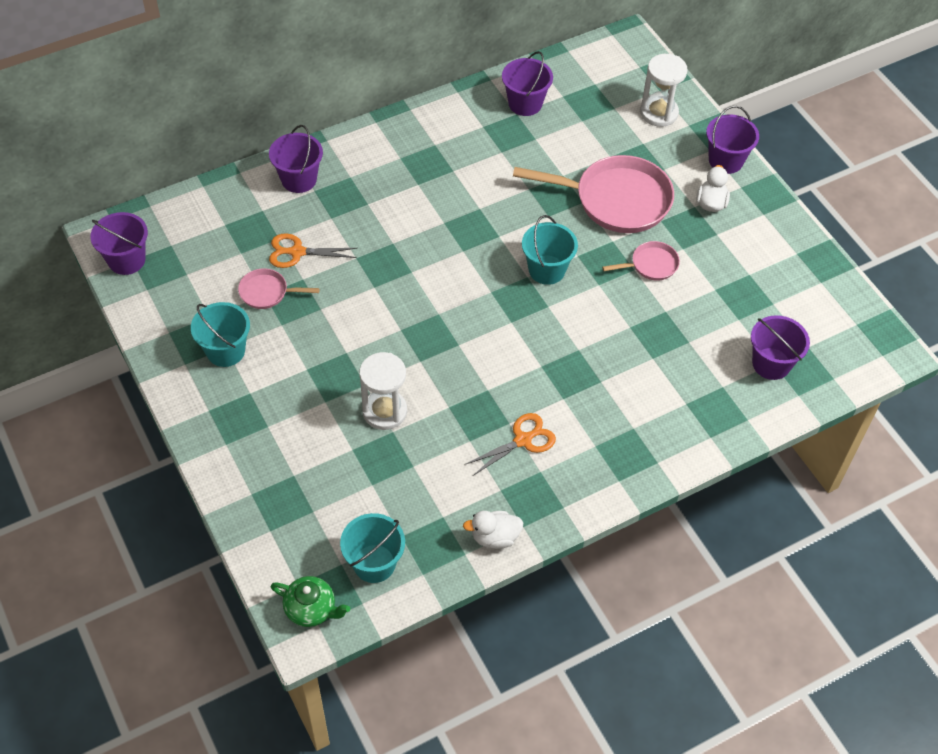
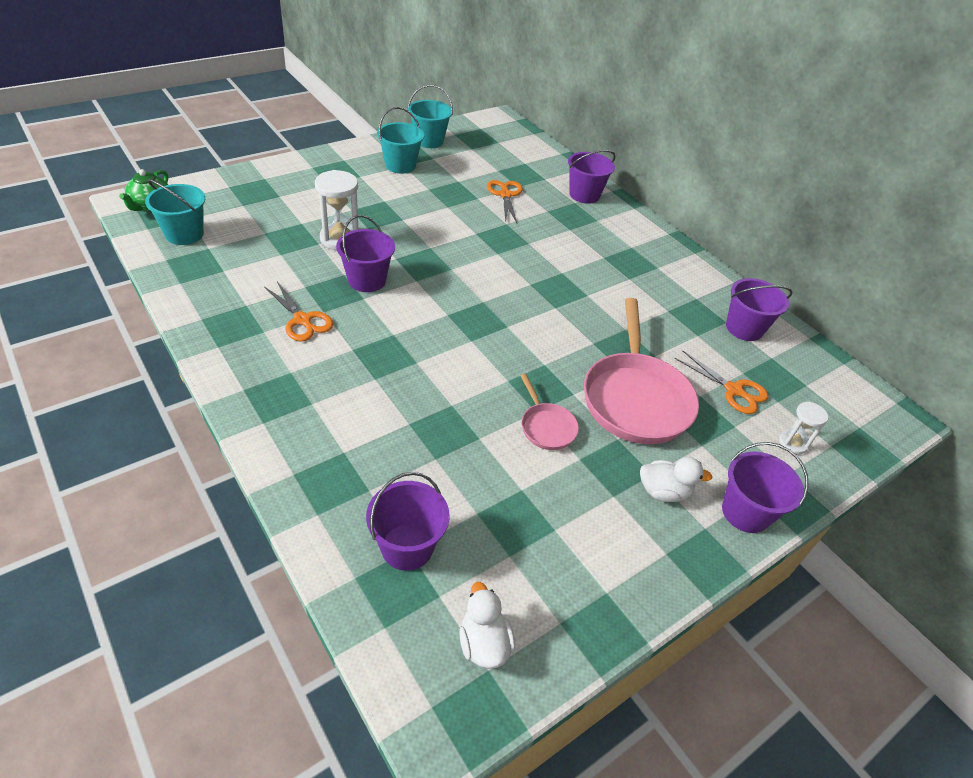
camera: 80 degrees right, 10 degrees down
(126, 260) = (480, 126): purple bucket -> purple bucket (367, 280)
(267, 292) = (460, 182): pink pan -> none
(494, 537) = (193, 300): white duck -> white duck (483, 643)
(547, 270) = (519, 340): turquoise bucket -> turquoise bucket (429, 141)
(603, 133) = (733, 390): none -> orange scissors
(659, 113) = (792, 443): white hourglass -> white hourglass, size x0.59

